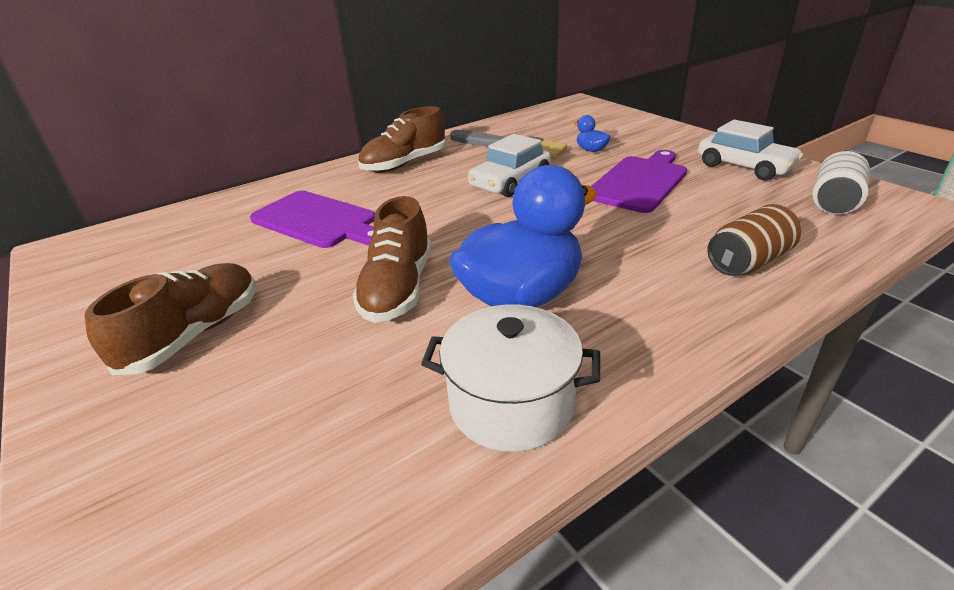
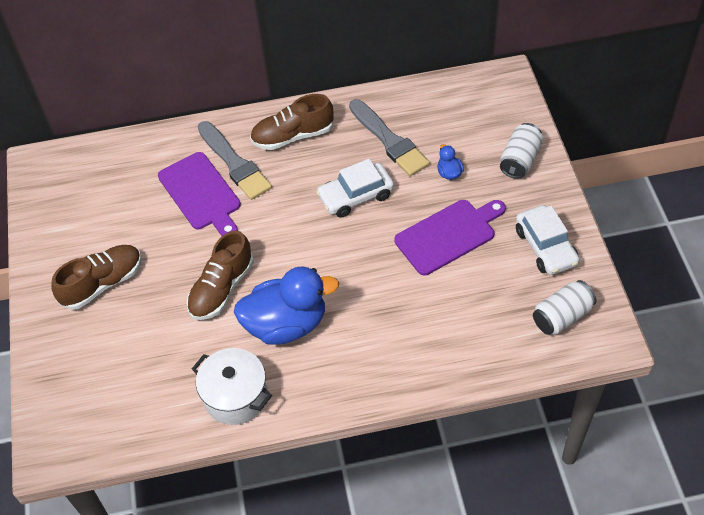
camera: 25 degrees right, 20 degrees up
(348, 192) = (234, 163): none -> grey brush
(647, 131) = (520, 160): none -> white can
(748, 261) = (440, 350): brown can -> none

